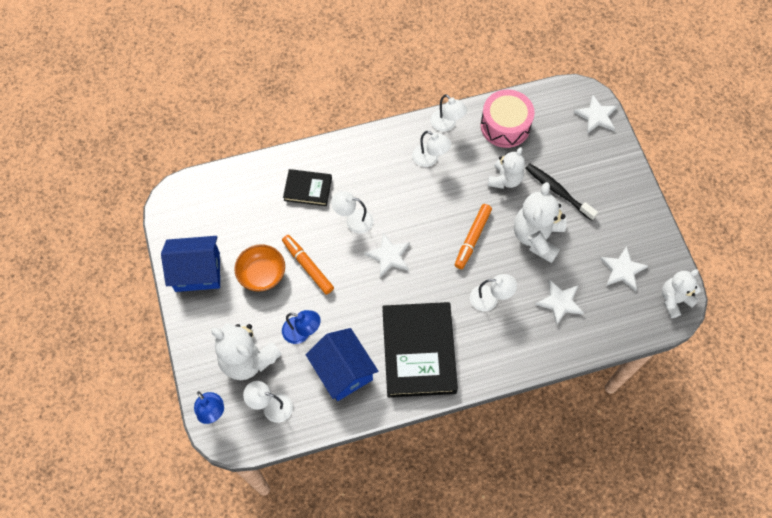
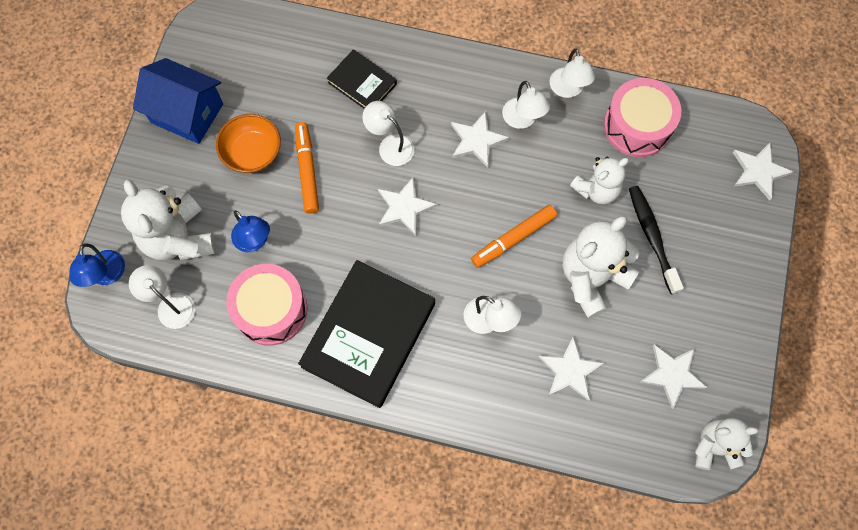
camera: 30 degrees right, 5 degrees up
(343, 371) = (271, 310): blue house -> pink drum
(409, 187) = (477, 140): none -> white star

